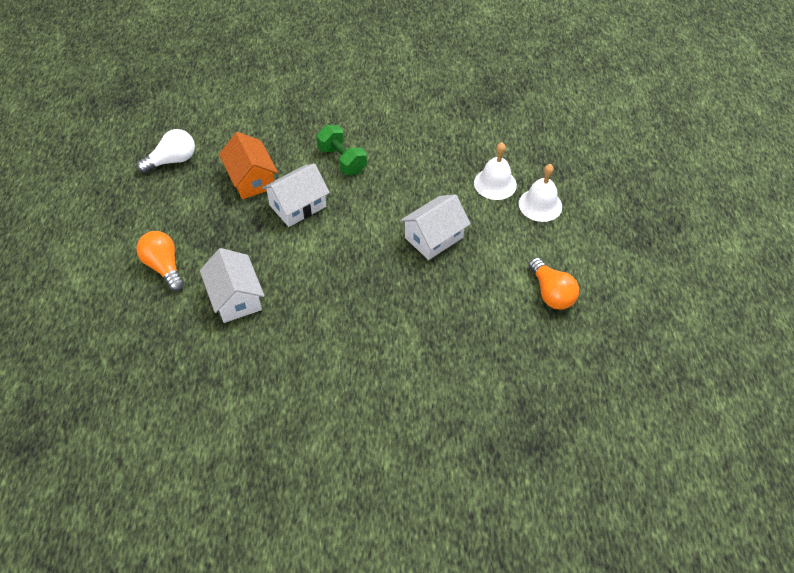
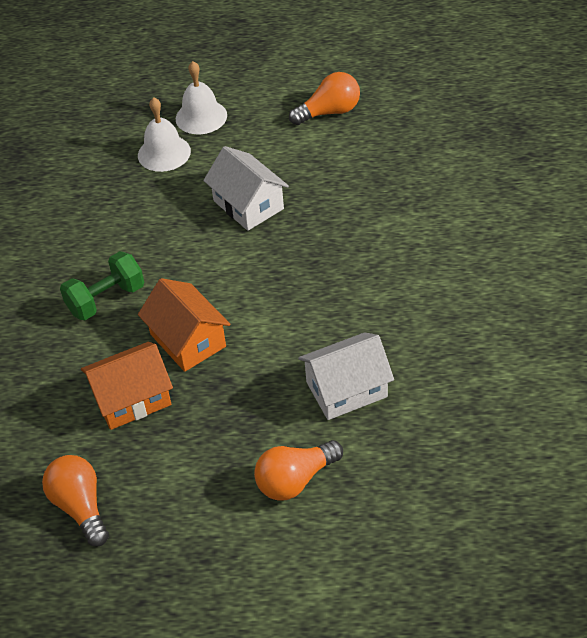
camera: 85 degrees left, 5 degrees down
(172, 160) = (80, 506): white light bulb -> orange light bulb
(297, 206) = (188, 340): white house -> orange house

